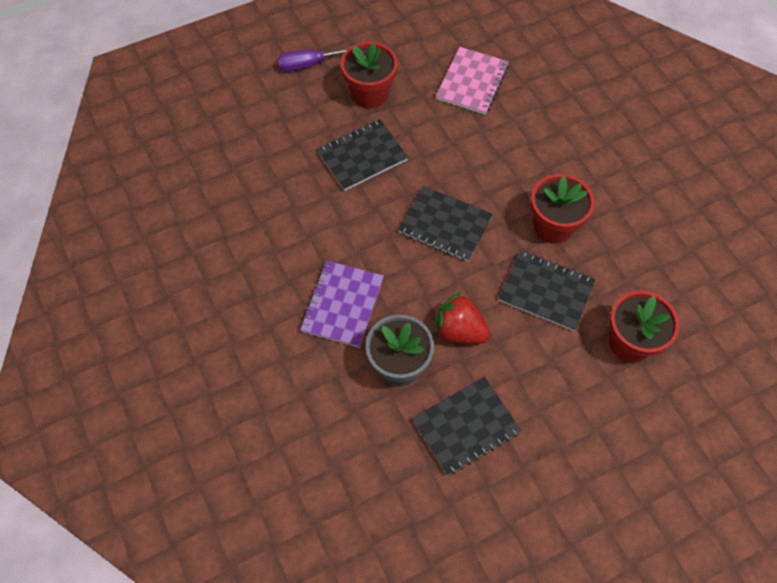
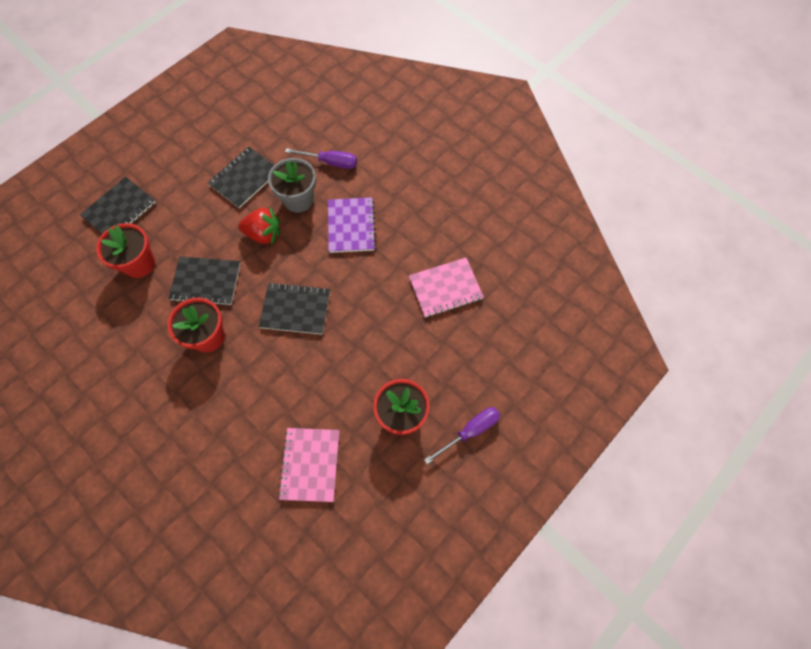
camera: 160 degrees right, 5 degrees up
(265, 195) = (445, 288): none -> pink notebook
(334, 411) = (330, 162): none -> purple screwdriver
(362, 156) = (383, 348): black notebook -> black notebook (119, 210)

